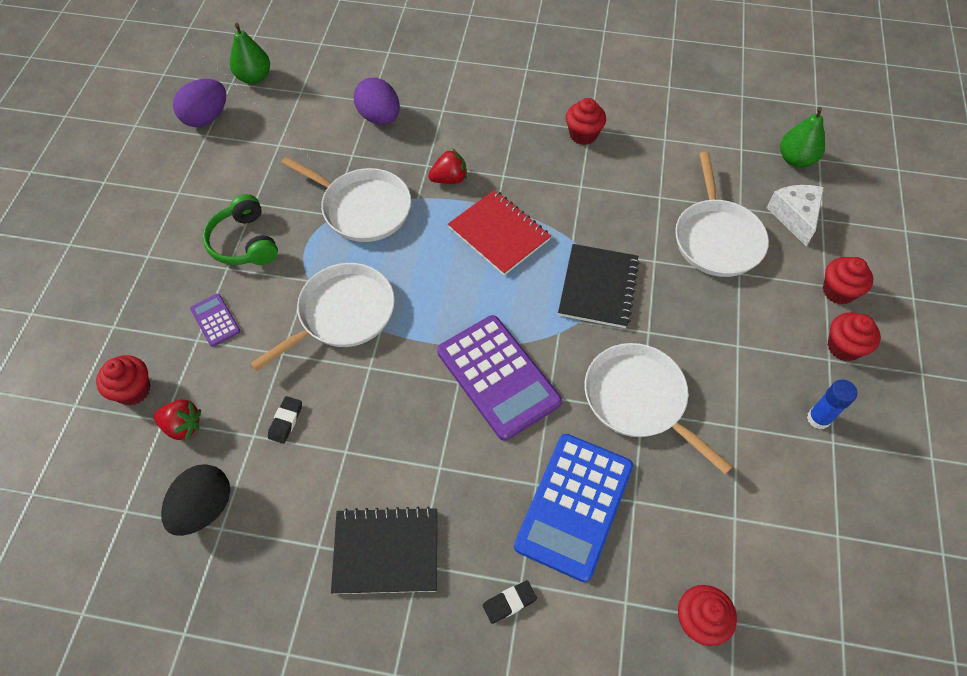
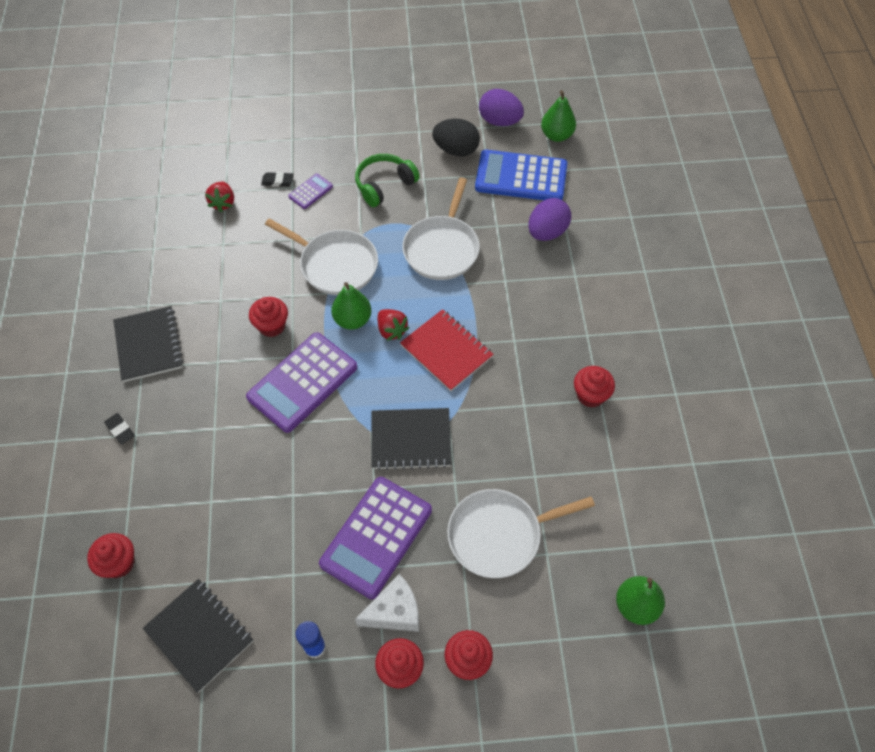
camera: 75 degrees right, 0 degrees up
(133, 390) = (244, 167): red cupcake -> red cupcake (272, 326)
(204, 508) = (166, 235): black egg -> black egg (456, 150)
(286, 421) = (237, 258): black eraser -> black eraser (277, 181)
(428, 311) = (352, 320): none -> green pear
(449, 179) = (495, 300): red strawberry -> red strawberry (391, 330)
(499, 234) = (446, 351): red notebook -> red notebook turned 75 degrees counterclockwise
(574, 506) = (200, 459): blue calculator -> blue calculator (521, 177)
(638, 399) = (303, 491): white pan -> none
(704, 340) = (376, 537): none -> purple calculator
(794, 217) = (553, 610): white cheese -> white cheese (394, 611)
(798, 534) = (199, 635): none -> black notebook

